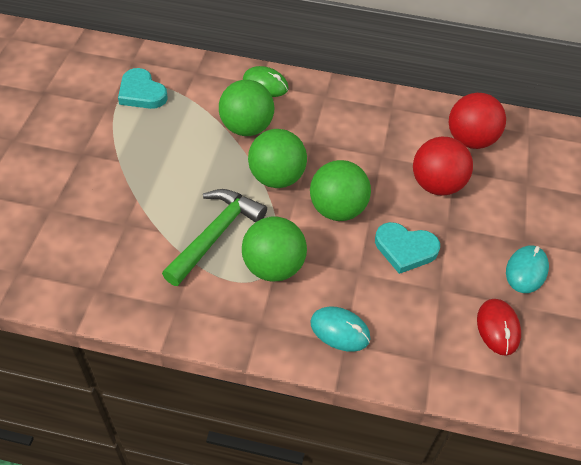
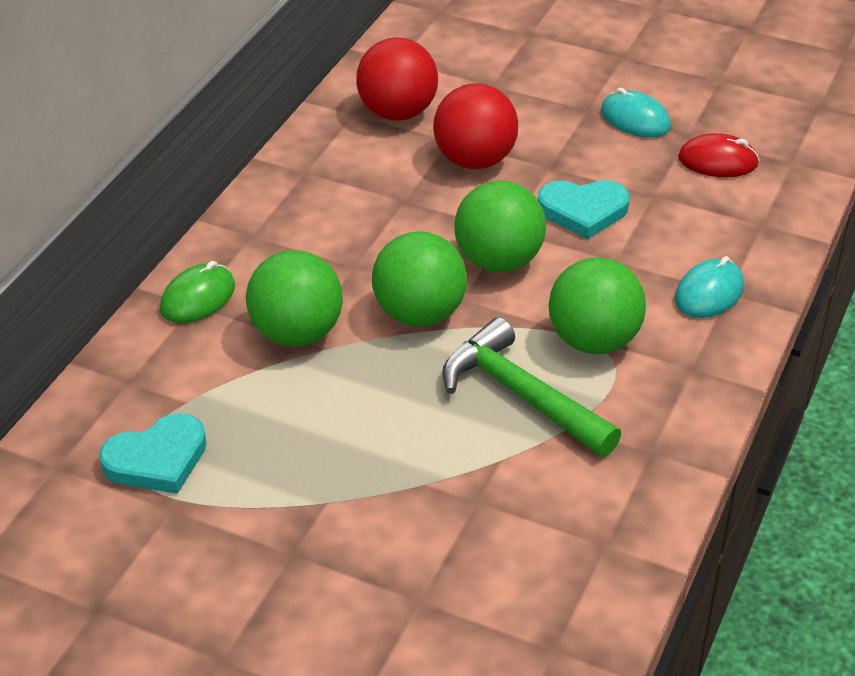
camera: 75 degrees left, 10 degrees down
(405, 249) = (583, 211): turquoise heart -> turquoise heart turned 60 degrees clockwise

